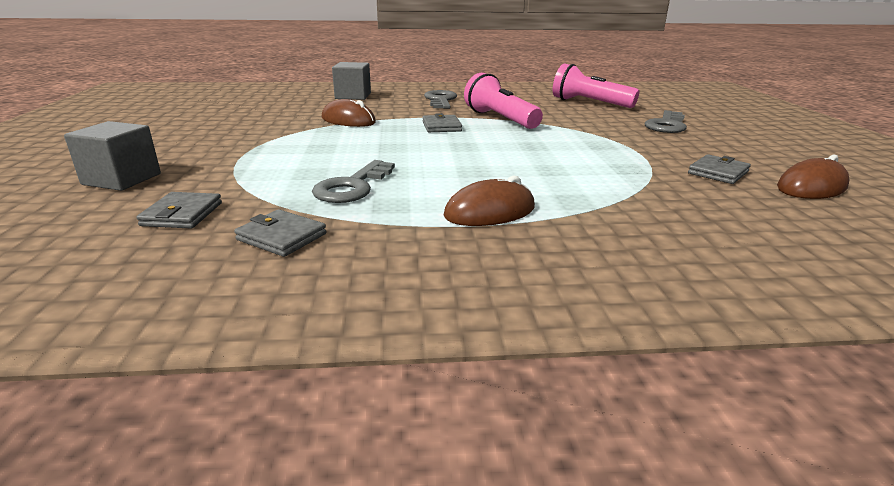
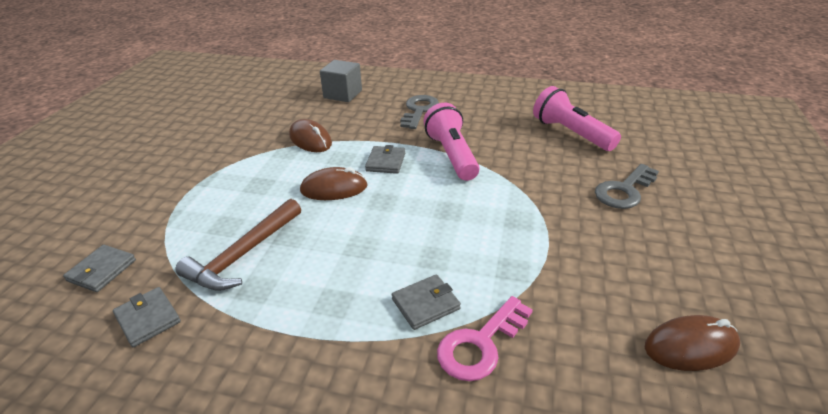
camera: 20 degrees right, 10 degrees up
(122, 179) = (91, 211): grey cube -> none
(353, 186) = (244, 254): grey key -> brown hammer
(490, 212) = (327, 319): brown mouse -> brown mouse (334, 188)
(651, 207) = (480, 344): none -> pink key
(718, 172) = (604, 296): grey wallet -> grey wallet (425, 304)

